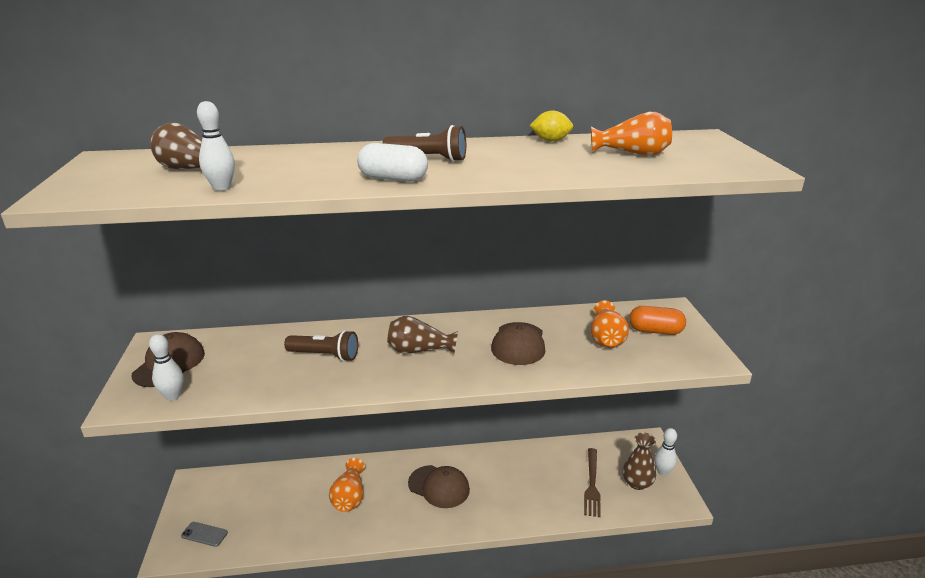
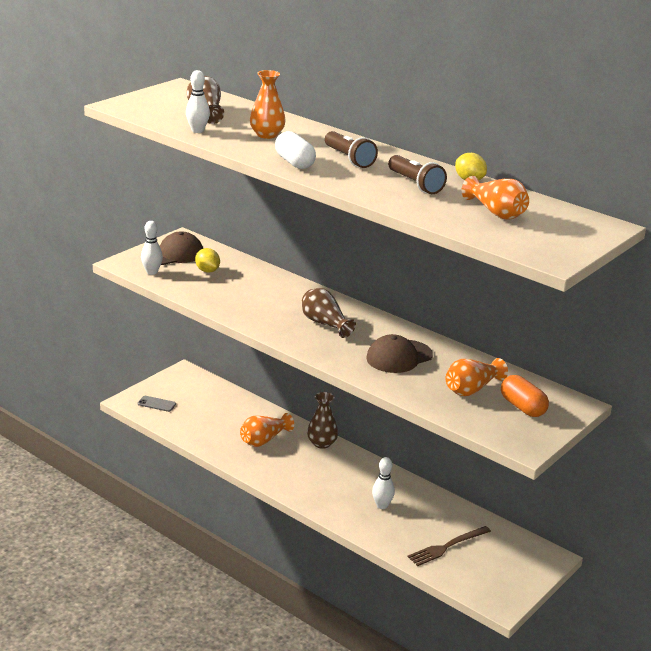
camera: 45 degrees right, 0 degrees up
(204, 534) = (156, 404): grey phone -> grey phone turned 45 degrees counterclockwise
(232, 362) = (207, 271): none -> yellow lemon
(305, 167) = (267, 135): none -> orange vase
(325, 355) = (263, 295): brown flashlight -> brown flashlight (415, 184)
(439, 486) = (331, 473): brown cap -> none
(637, 483) = (486, 570): brown vase -> brown vase (322, 443)
(662, 472) = (522, 580): white bowling pin -> white bowling pin (382, 506)

